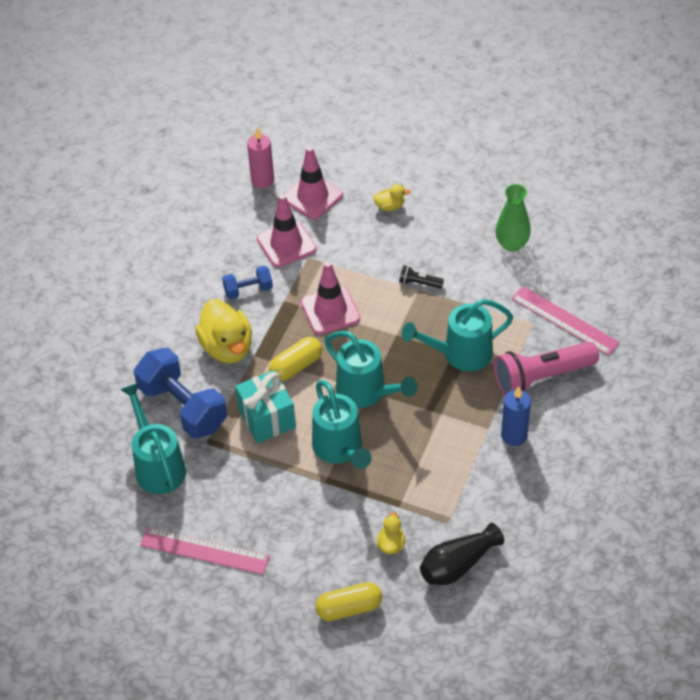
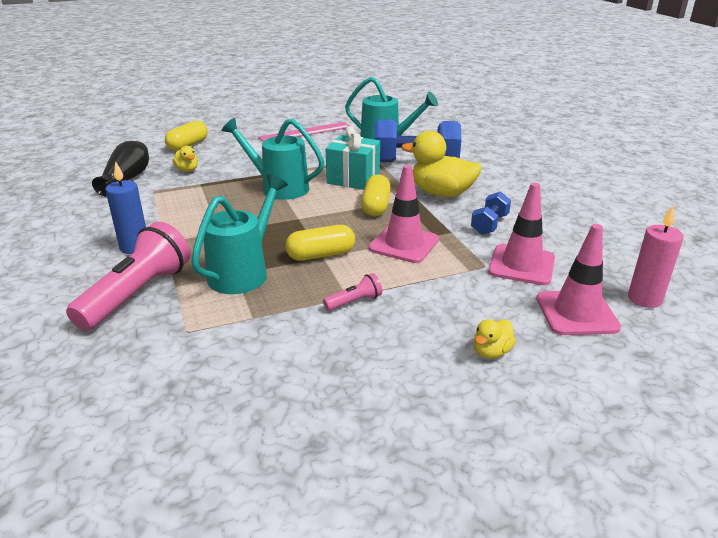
camera: 135 degrees right, 20 degrees down
(367, 392) = (298, 217): turquoise watering can -> none
(395, 337) = (321, 255): none -> yellow capsule
(419, 283) = (354, 302): black flashlight -> pink flashlight
(512, 244) = (293, 398): green vase -> none
(564, 320) = (146, 353): pink ruler -> none

